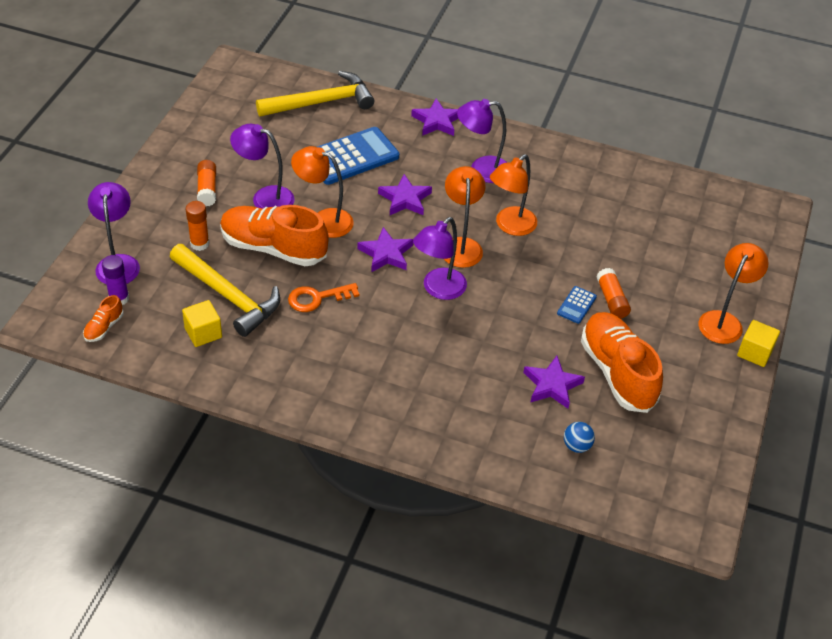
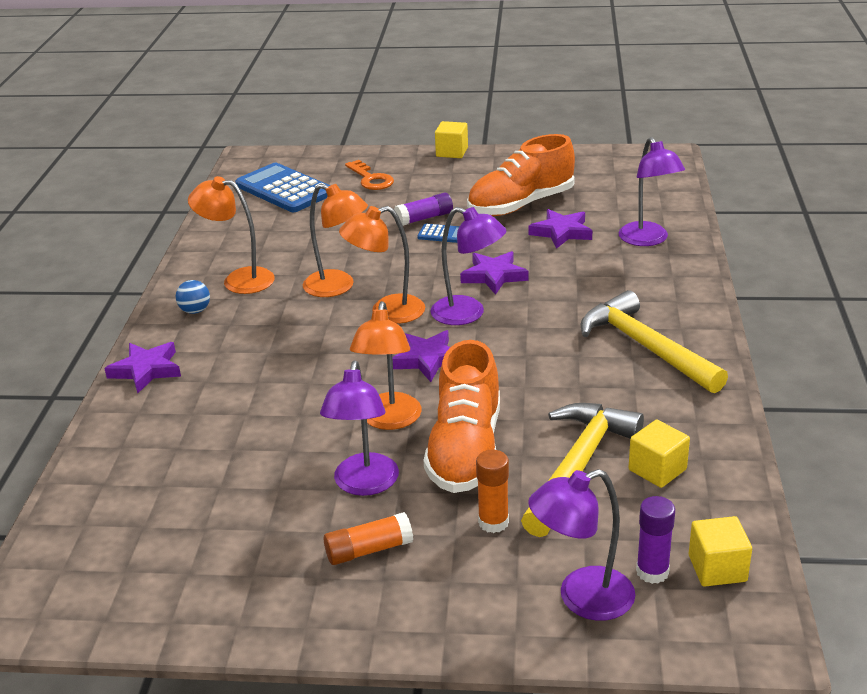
camera: 100 degrees left, 15 degrees down
(104, 327) = (717, 568): orange shoe -> yellow cube
(317, 298) = (535, 393): orange key -> orange key (371, 179)
(321, 102) = (117, 483): yellow hammer -> yellow hammer (645, 347)
(351, 157) = (244, 425): blue calculator -> blue calculator (284, 189)
(405, 199) = (319, 365): purple star -> purple star (494, 276)
(481, 170) = (241, 321): purple lamp -> purple lamp (648, 240)
(577, 446) = (625, 212): blue ball -> blue ball (195, 311)
(611, 300) = (424, 218): orange glue stick -> purple glue stick
(724, 321) = (420, 167): orange lamp -> orange lamp (238, 280)

